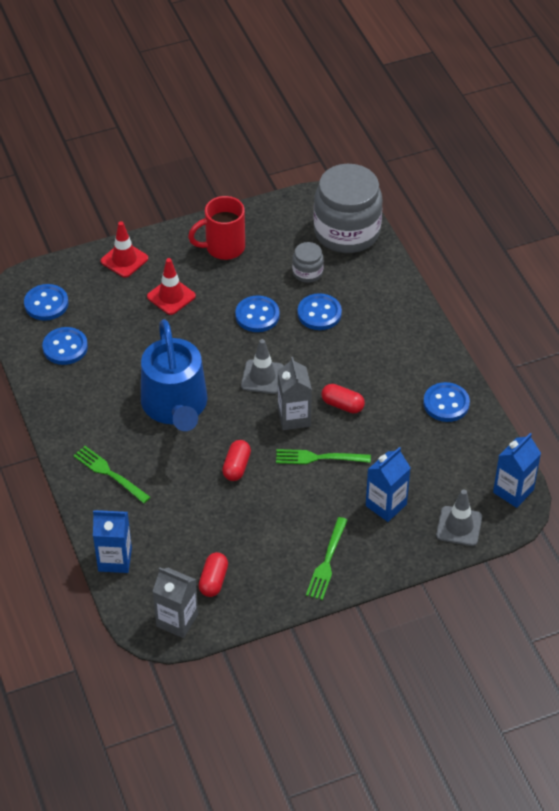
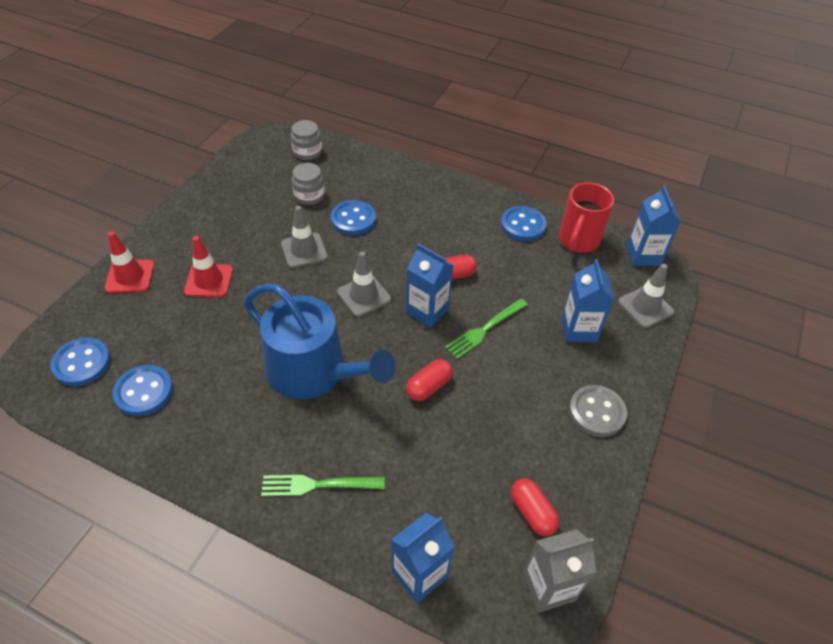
camera: 45 degrees left, 0 degrees up
(223, 247) = (216, 216): red mug -> red mug (578, 241)
(236, 467) = (429, 387): red capsule -> red capsule turned 75 degrees clockwise
(257, 315) = (304, 250): blue button -> grey traffic cone
(294, 417) = (427, 311): grey carton -> blue carton
(327, 561) = (597, 412): green fork -> grey button
(347, 232) = (307, 152): grey jar -> grey jar, size x0.45

